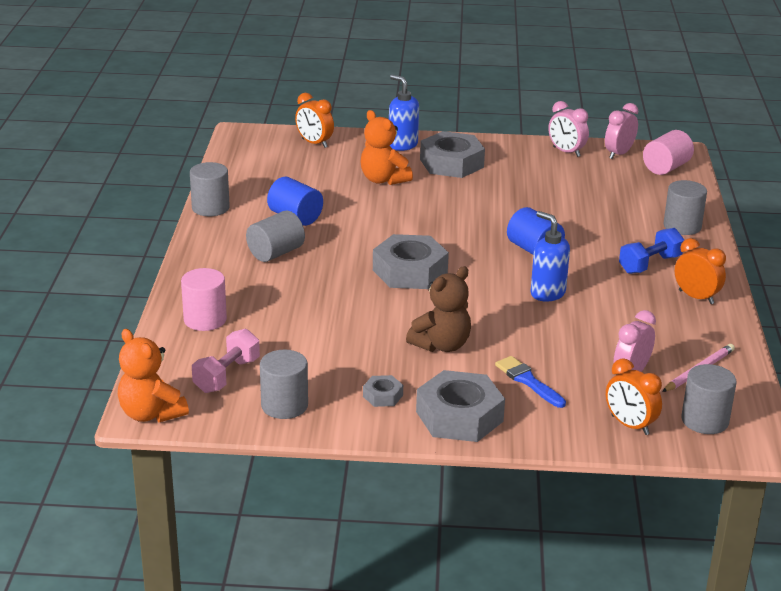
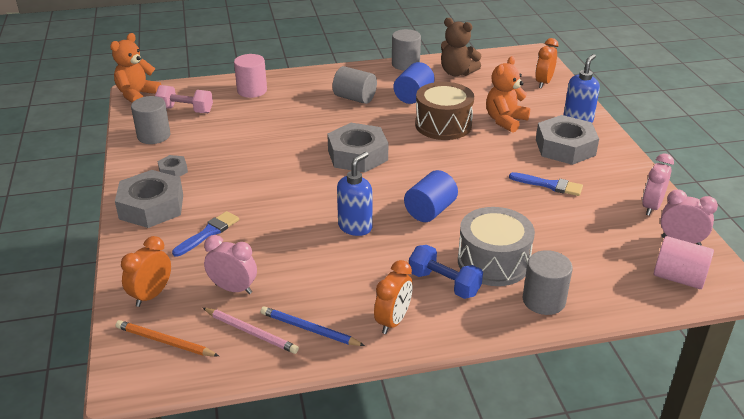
camera: 75 degrees right, 5 degrees up
(372, 213) = (443, 125): none -> brown drum
(441, 345) = (250, 185): brown teddy bear -> brown teddy bear (457, 72)
(514, 185) = (549, 185): none -> blue brush
(624, 236) = (493, 262): none -> grey drum
(700, 339) = (310, 329): none -> blue pencil
(704, 420) = (165, 341): grey cylinder -> orange pencil

